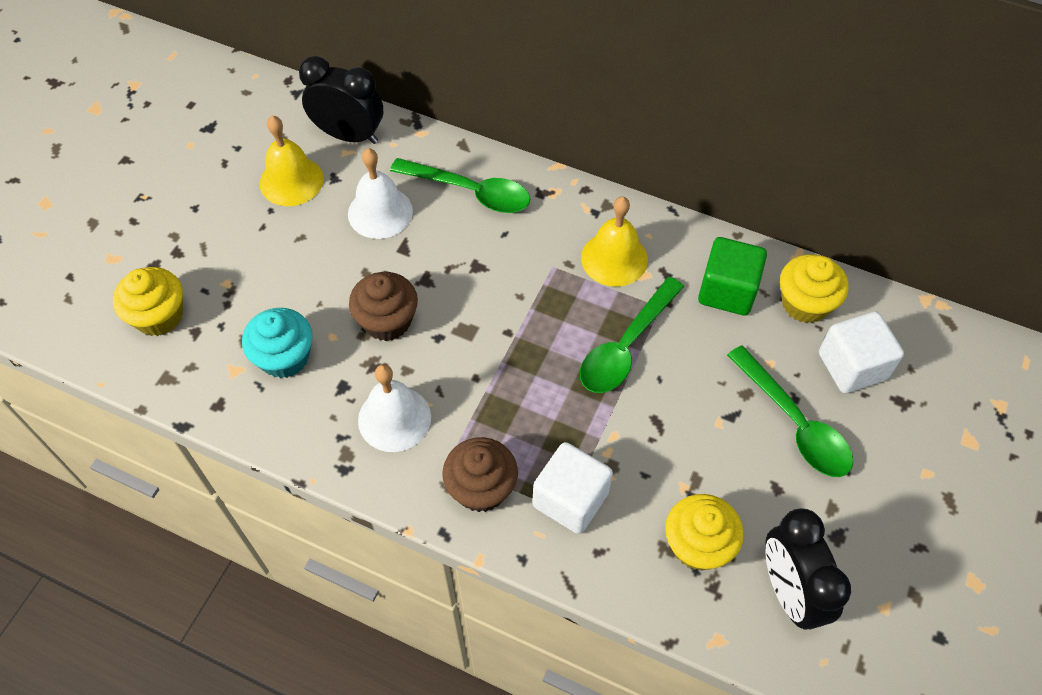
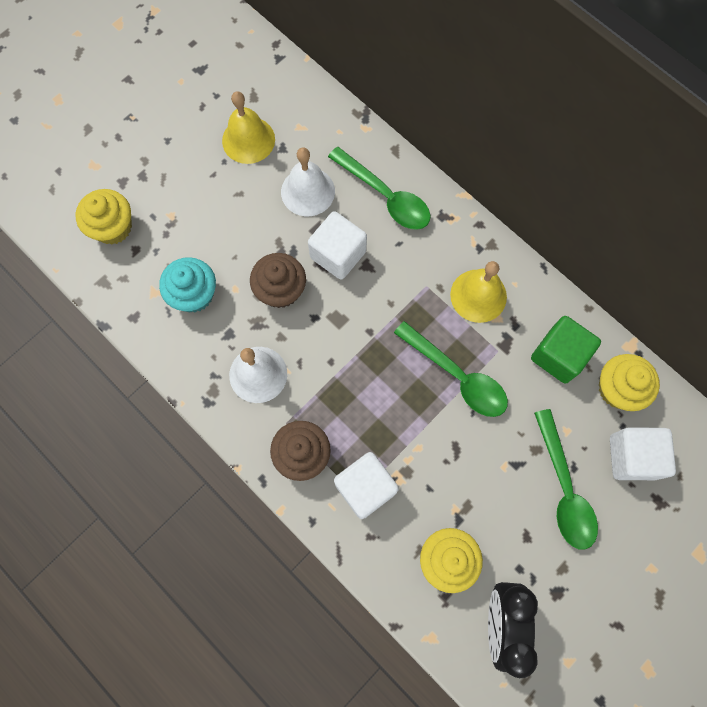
camera: 20 degrees right, 15 degrees up
(349, 135) = (307, 112): black clock -> none
(440, 265) = (338, 254): none -> white cube
(626, 346) = (457, 376): green spoon -> green spoon turned 105 degrees counterclockwise

